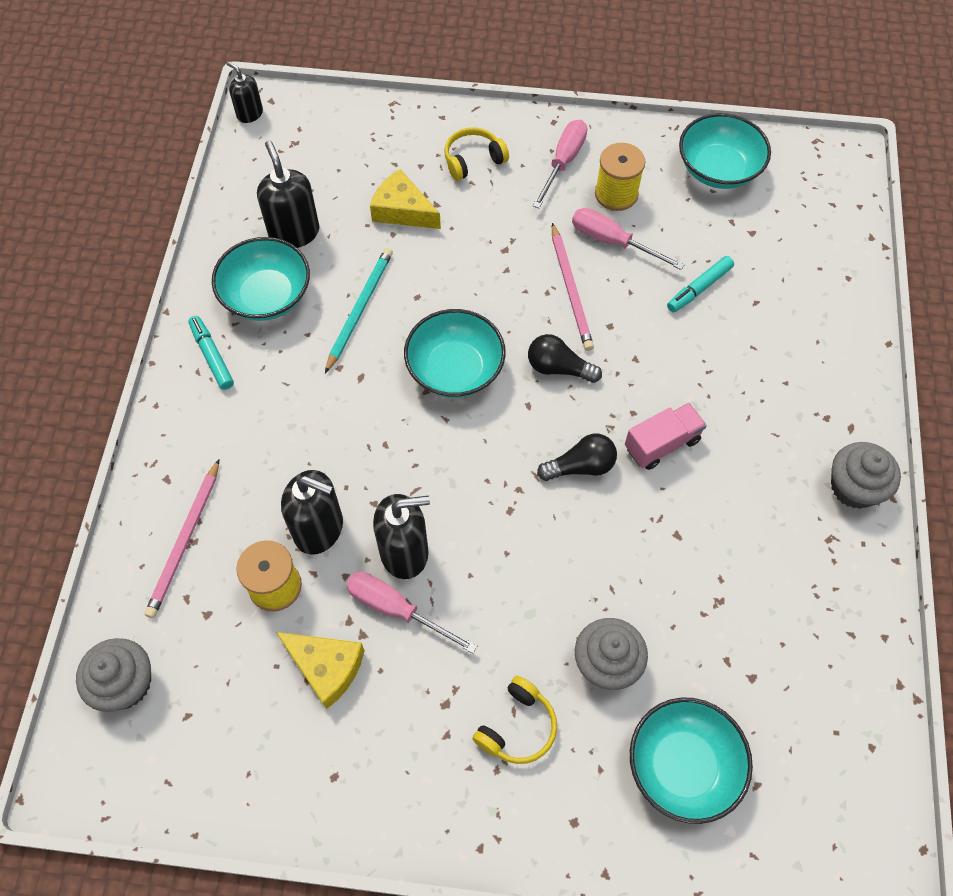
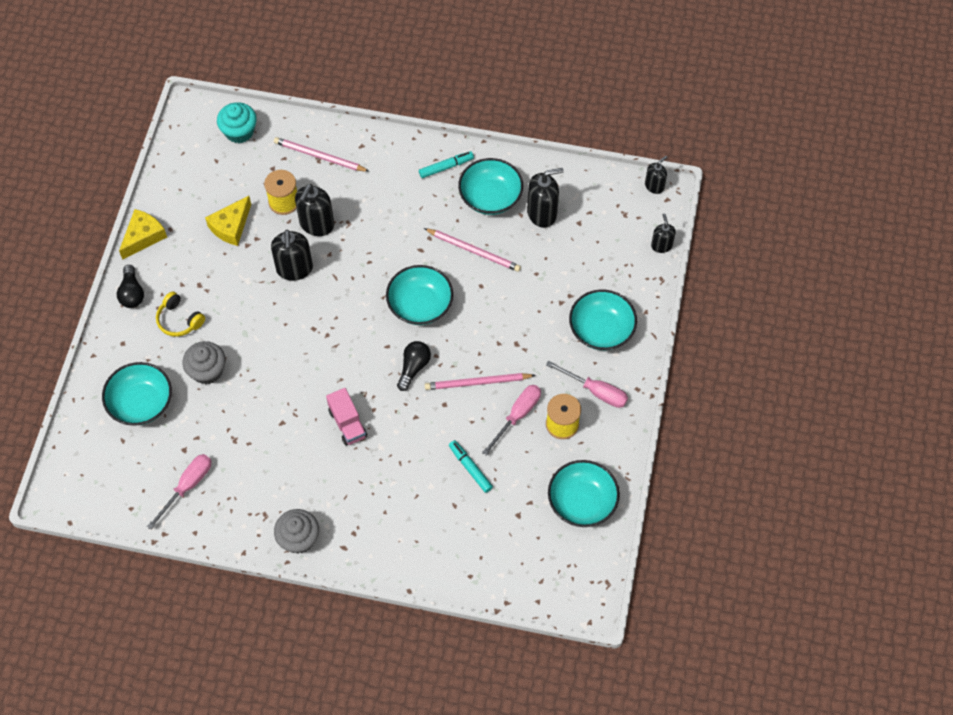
camera: 95 degrees right, 0 degrees up
(125, 683) = (239, 131): grey cupcake -> turquoise cupcake
(342, 104) = (661, 245): none -> black soap dispenser
(360, 309) = (474, 251): turquoise pencil -> pink pencil
(396, 609) = (259, 263): pink screwdriver -> pink screwdriver (187, 486)
(402, 210) = (557, 280): yellow cheese -> yellow cheese (143, 236)
(473, 160) = (601, 330): yellow headphones -> turquoise bowl
(581, 466) = (338, 372): black light bulb -> black light bulb (132, 293)

